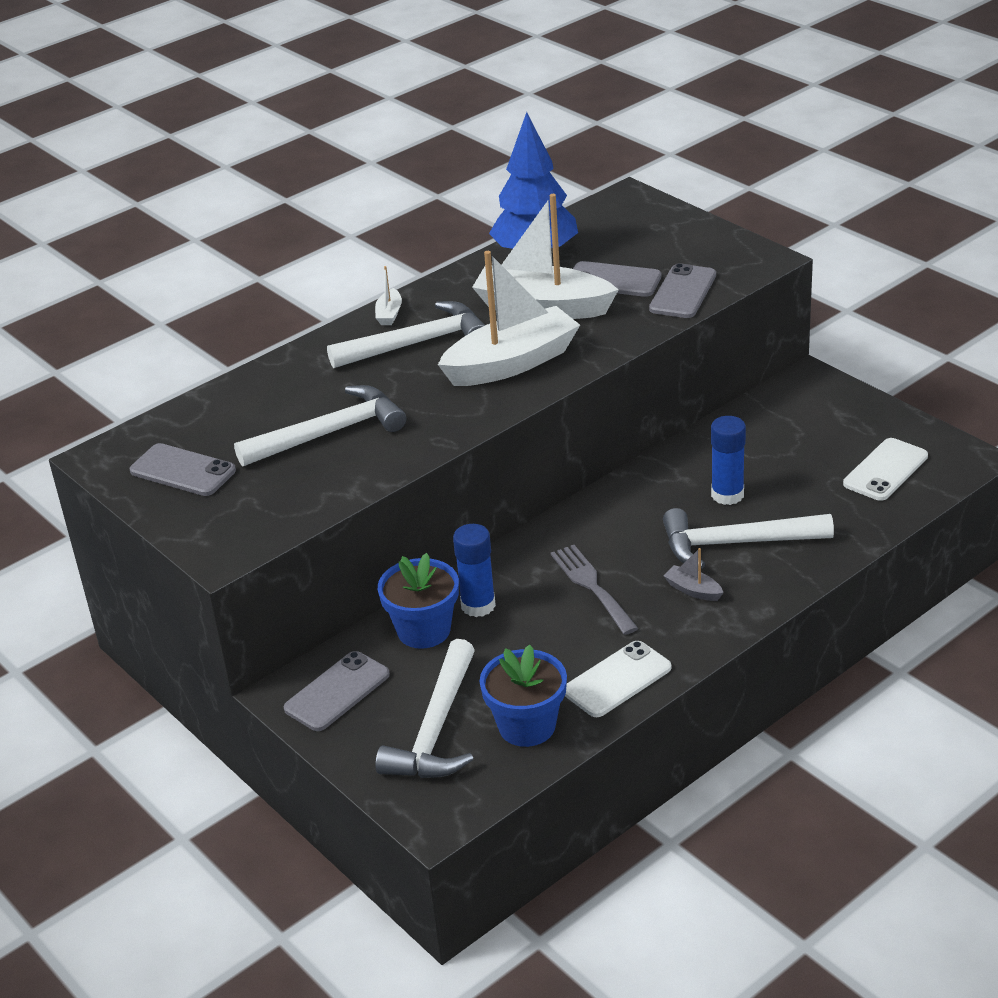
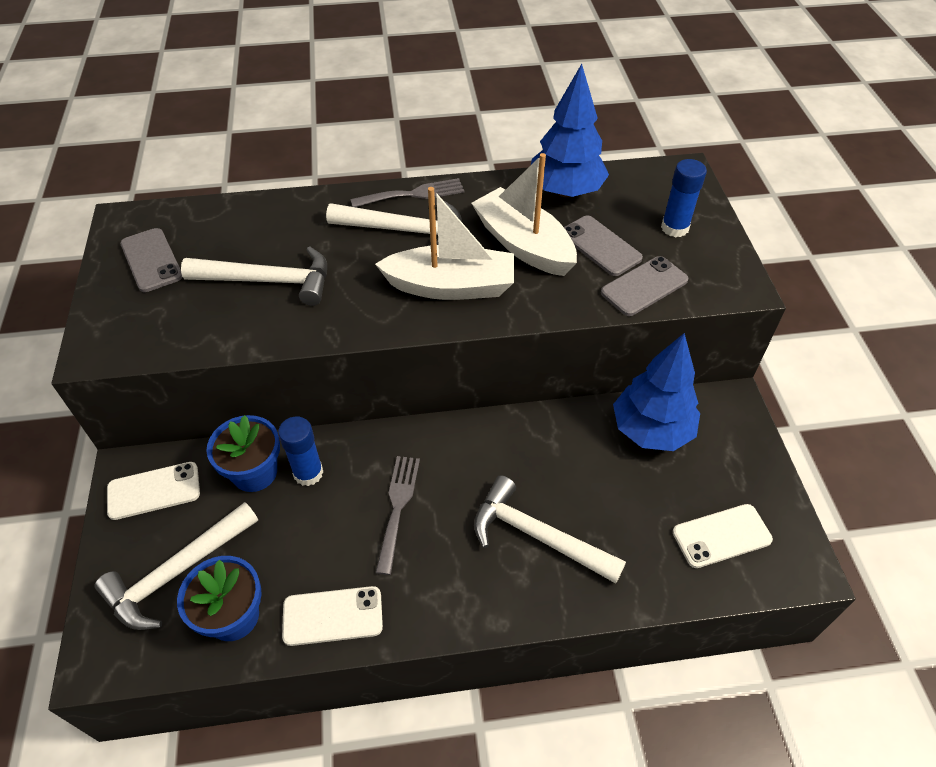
camera: 30 degrees right, 15 degrees up
(337, 692) = (154, 491): grey phone -> white phone
(389, 314) = (413, 194): white boat -> grey fork
(693, 590) = (465, 562): grey boat -> none
(727, 495) = (572, 481): blue glue stick -> blue glue stick (674, 228)
(759, 430) = (651, 430): none -> blue tree

